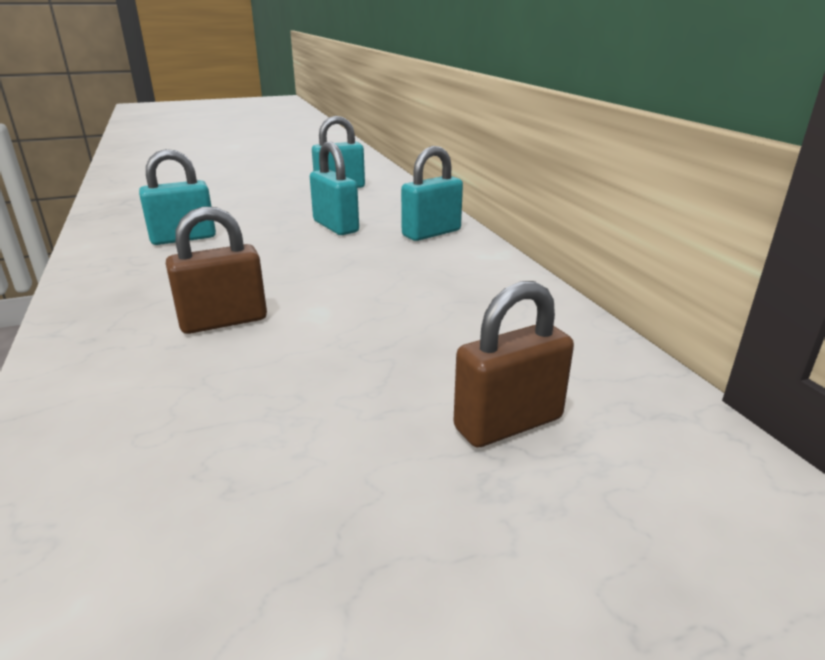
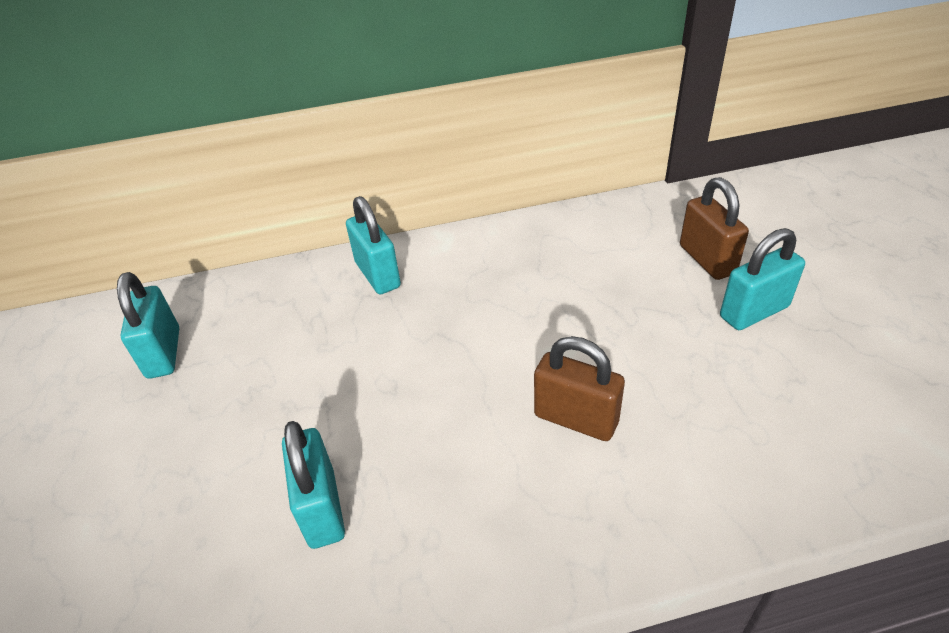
camera: 80 degrees left, 15 degrees up
(223, 321) = (576, 419): brown padlock -> brown padlock turned 45 degrees counterclockwise
(335, 226) = (330, 350): turquoise padlock -> turquoise padlock (754, 312)

